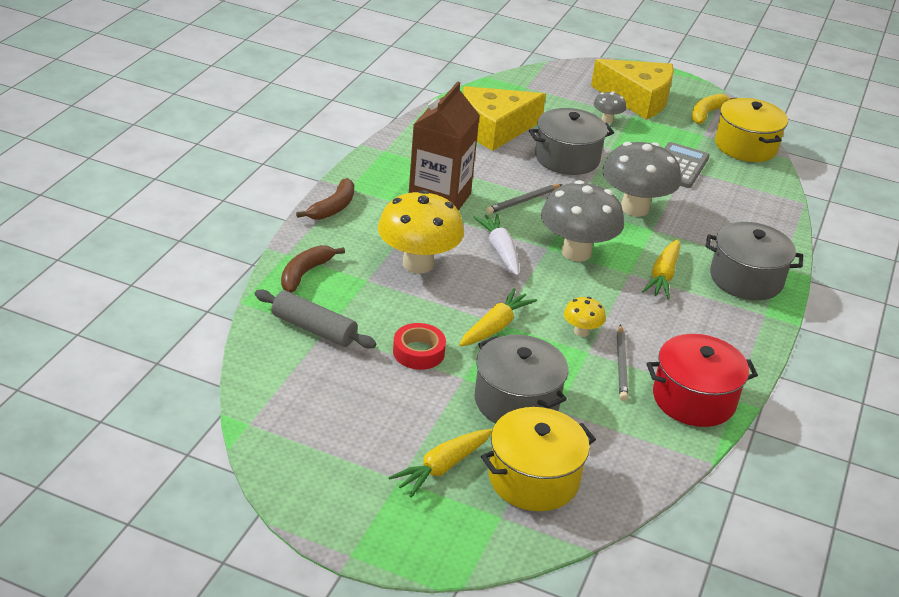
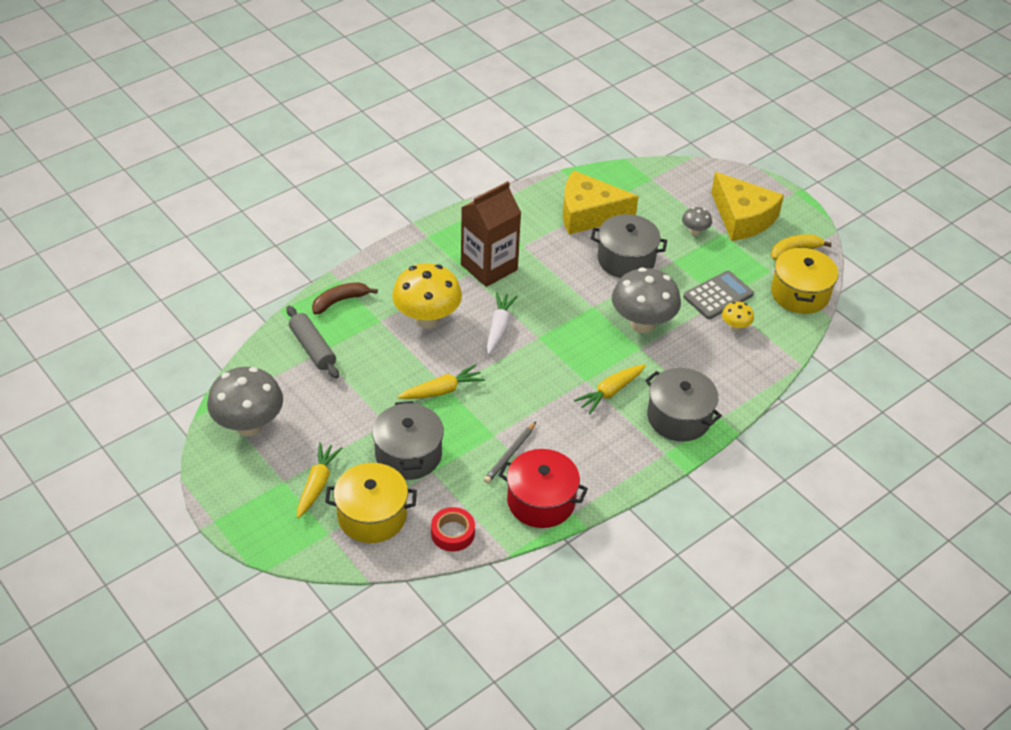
camera: 30 degrees right, 10 degrees up
(333, 208) = (402, 250): brown banana -> none
(418, 352) = (370, 392): red tape -> red tape (452, 533)
(442, 468) = (317, 484): yellow carrot -> yellow carrot turned 120 degrees clockwise
(523, 201) = (554, 289): grey pencil -> none
(576, 252) = (558, 348): grey mushroom -> grey mushroom (249, 425)
(581, 332) = (503, 417): yellow mushroom -> yellow mushroom (735, 327)

